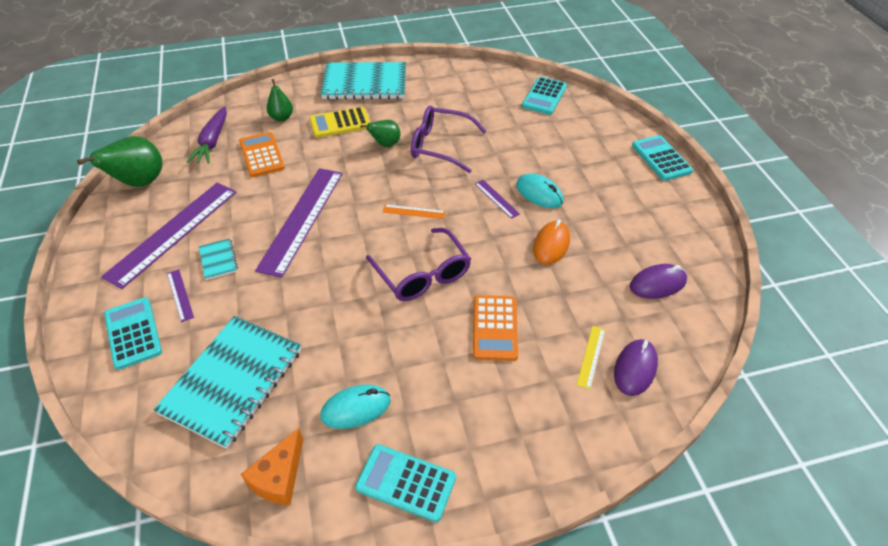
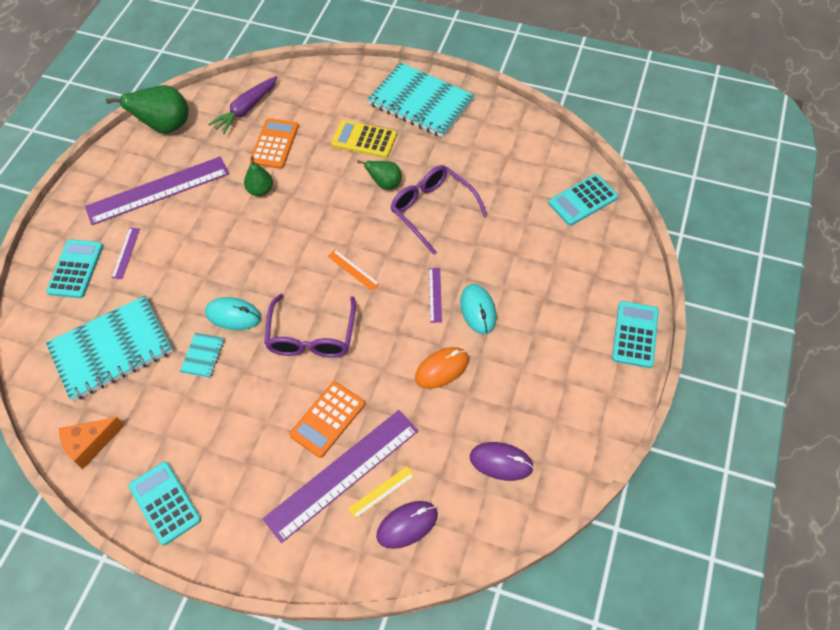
camera: 35 degrees right, 10 degrees up
(218, 260) = (172, 235): turquoise notebook -> turquoise notebook (203, 356)
(282, 117) = (319, 109): green pear -> green pear (260, 190)
(302, 219) = (259, 229): purple ruler -> purple ruler (342, 474)
(356, 408) = (175, 423): turquoise mouse -> turquoise mouse (233, 315)

